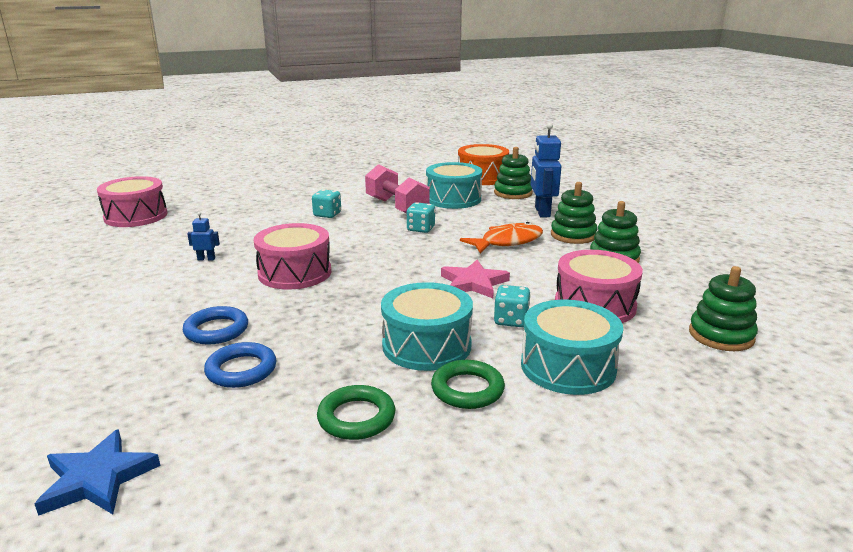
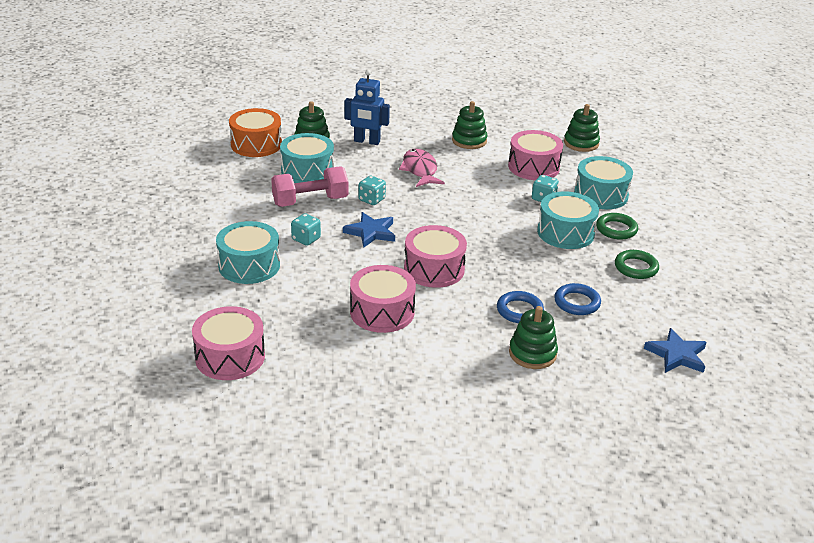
camera: 75 degrees left, 10 degrees up
(206, 259) = (382, 312): blue robot -> pink drum
(274, 203) = (249, 265): none -> turquoise drum
(355, 236) = (371, 232): none -> blue star
(473, 283) = (485, 199): pink star -> none
(507, 242) = (420, 170): orange fish -> pink fish
(573, 235) = (421, 143): green stacking toy -> green stacking toy (532, 353)

